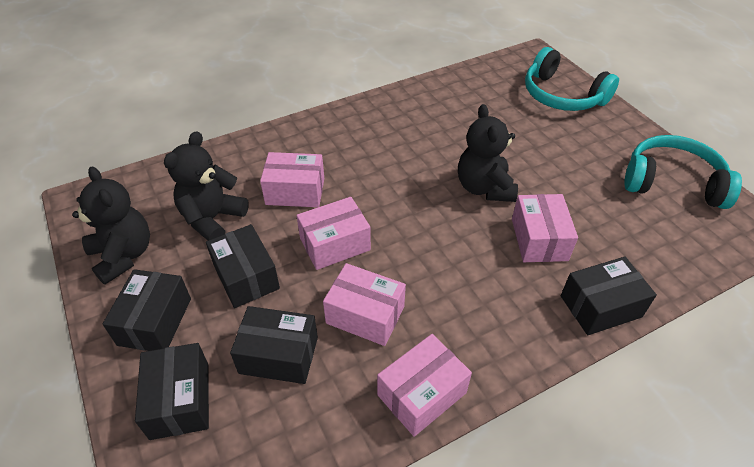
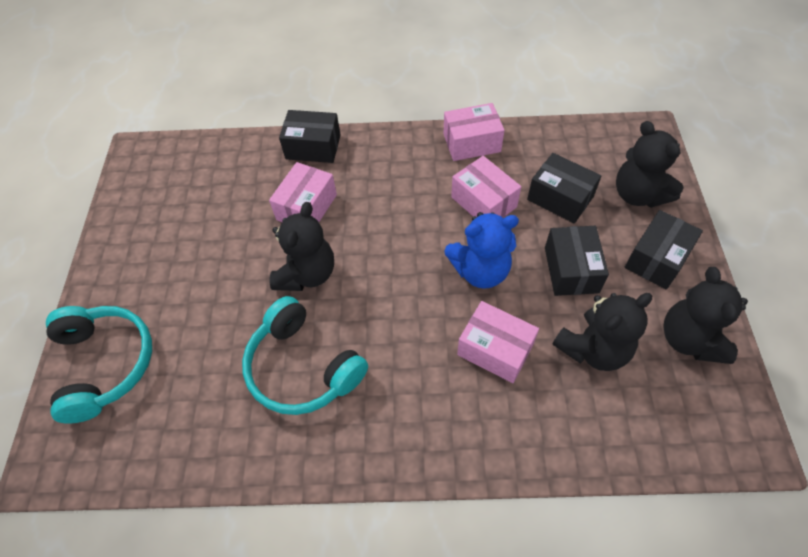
camera: 150 degrees left, 10 degrees up
(180, 400) = (638, 194): black box -> black teddy bear
(335, 244) = (480, 271): pink box -> blue teddy bear
(672, 183) = (145, 211): turquoise headphones -> turquoise headphones (303, 367)

